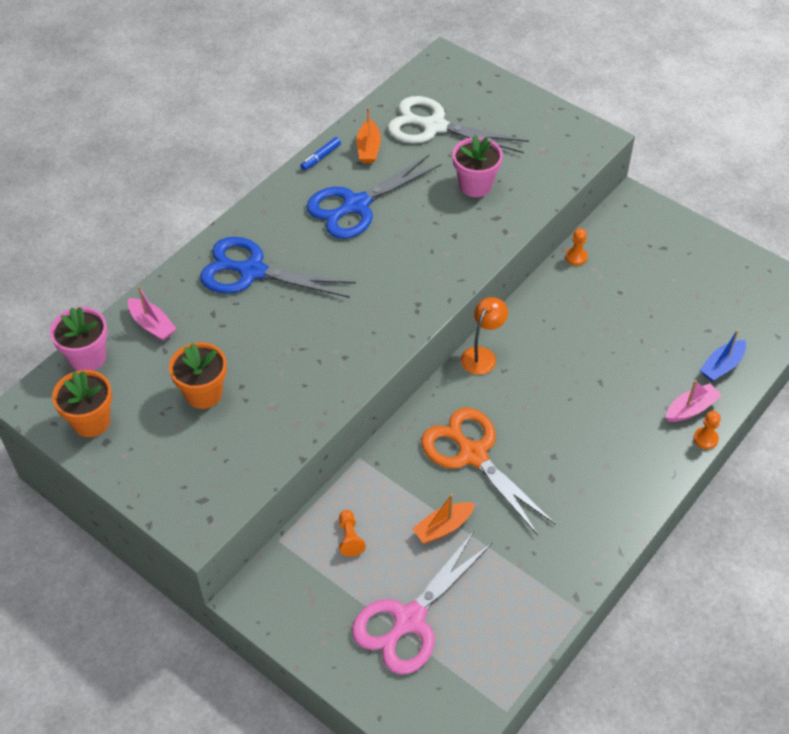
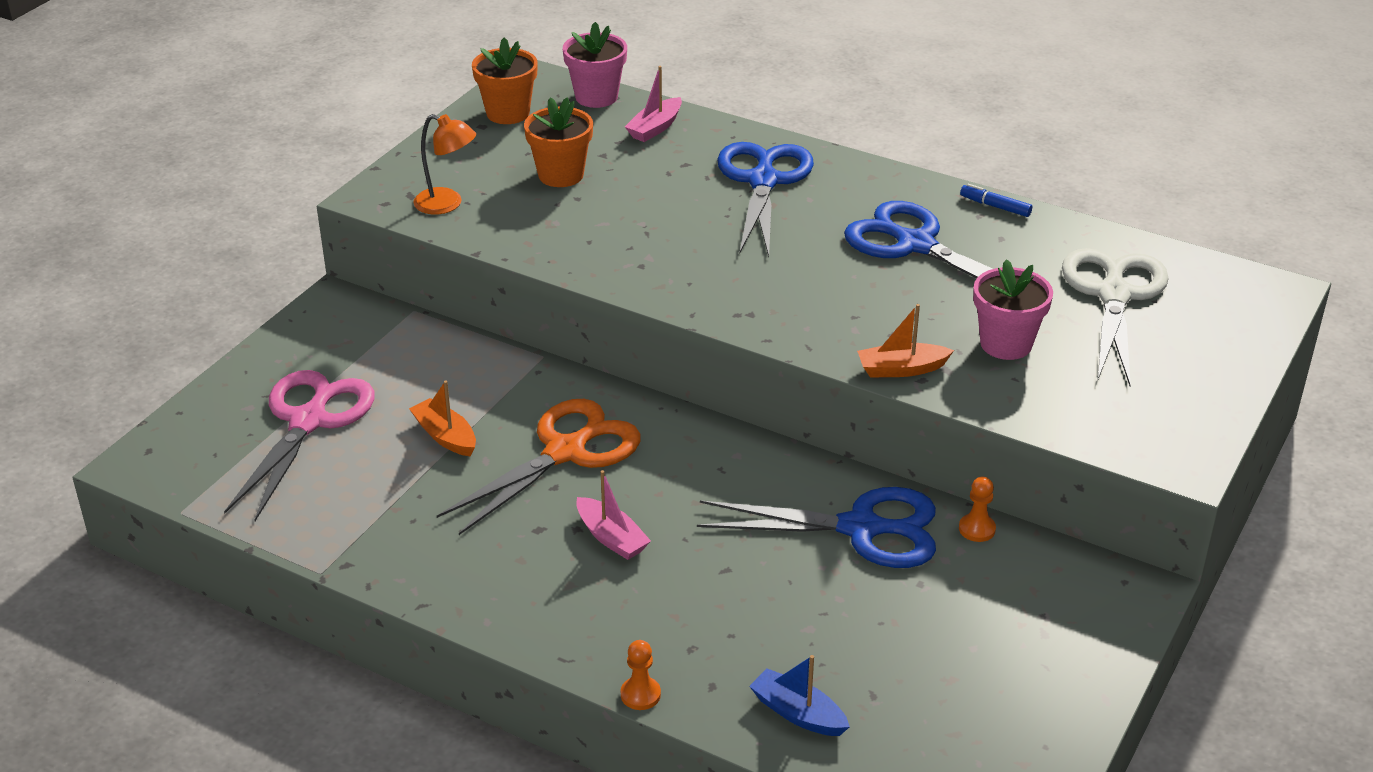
camera: 80 degrees right, 15 degrees down
(350, 538) = (422, 362): orange pawn -> none
(368, 148) = (1034, 243): orange boat -> orange boat (901, 369)
(409, 620) = (308, 422): pink scissors -> pink scissors turned 75 degrees clockwise
(482, 355) = (743, 446): orange lamp -> orange lamp (447, 204)
(569, 310) = (860, 528): none -> blue scissors
(691, 409) = (697, 676): pink boat -> pink boat (611, 537)

